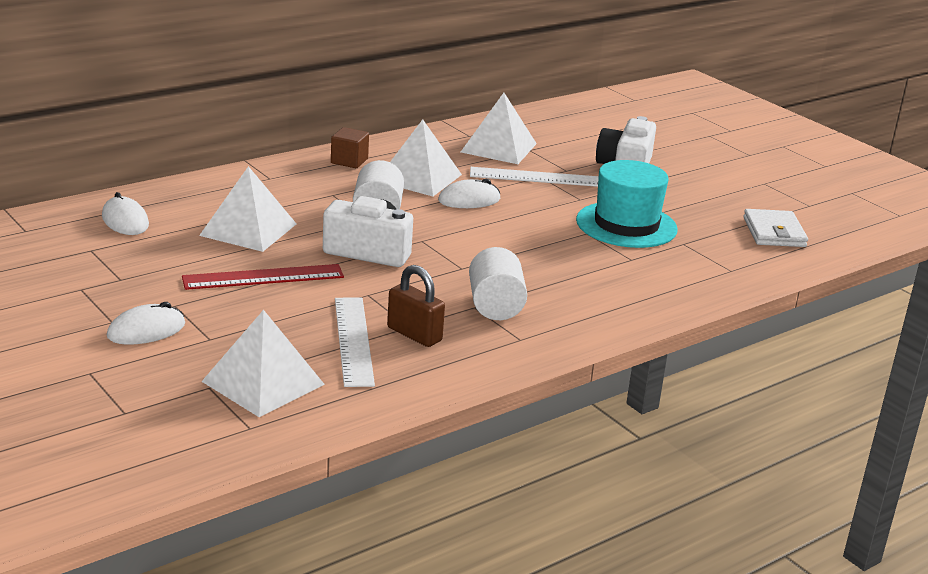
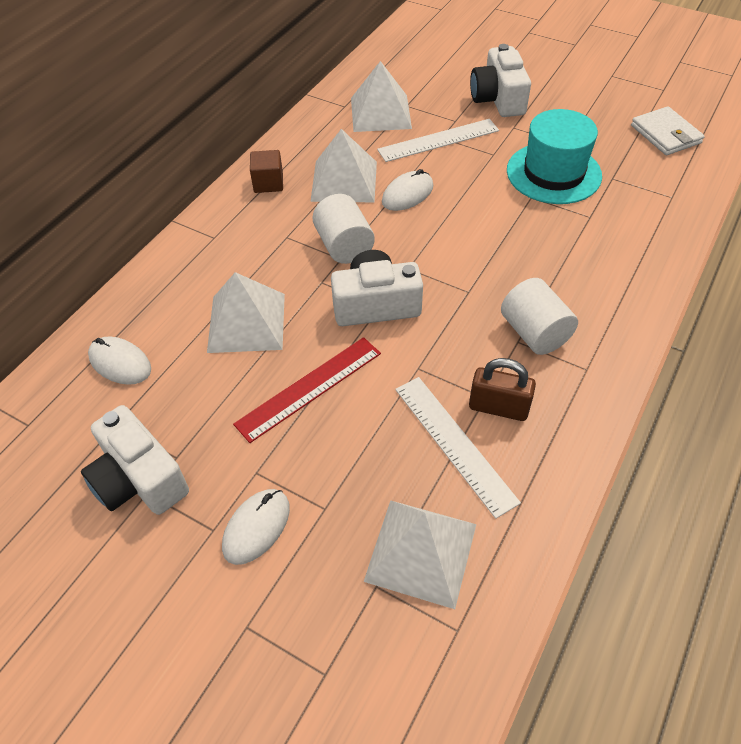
camera: 20 degrees left, 25 degrees up
(81, 281) = (139, 479): none -> white camera

